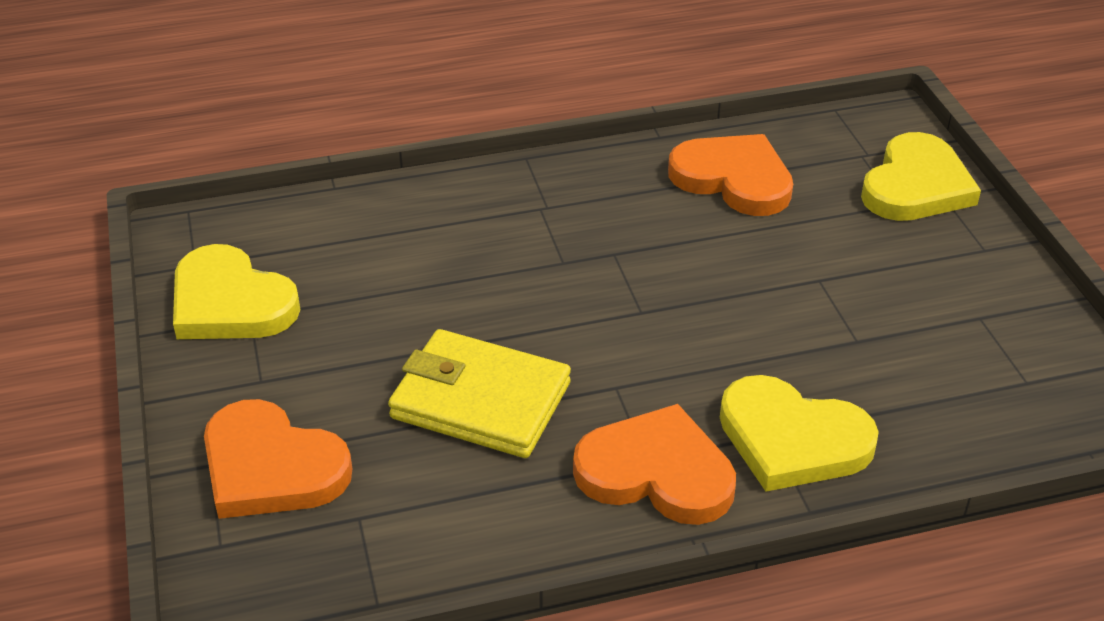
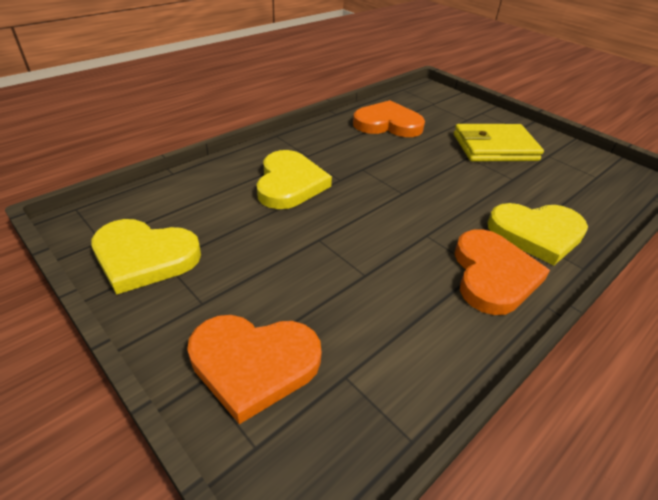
camera: 30 degrees left, 0 degrees up
(481, 400) = (360, 267): yellow wallet -> yellow wallet (494, 147)
(656, 472) = (493, 275): orange heart -> orange heart turned 105 degrees clockwise
(916, 185) = (466, 111): yellow heart -> yellow heart (289, 183)

